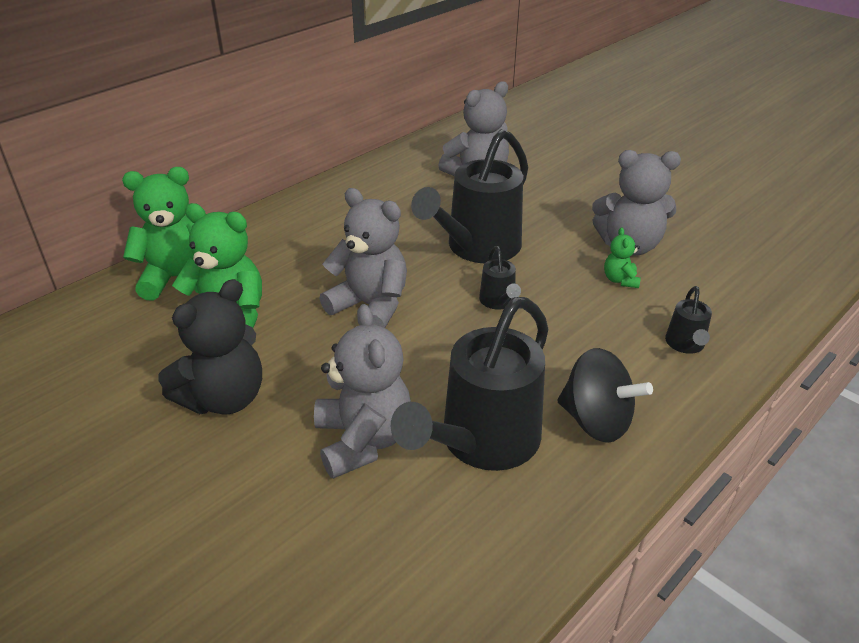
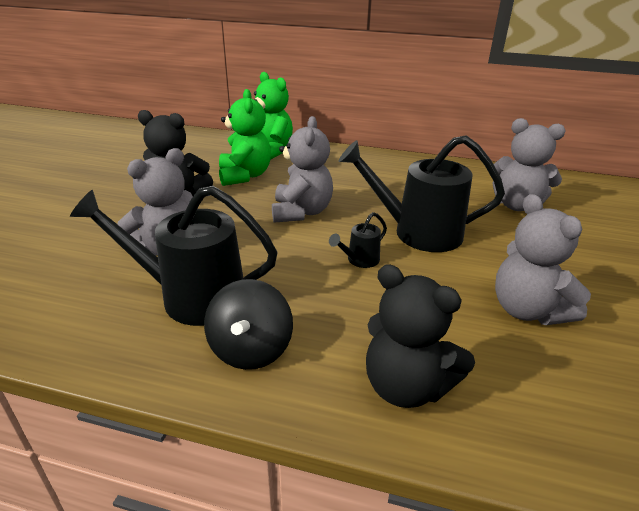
camera: 60 degrees right, 5 degrees down
(620, 280) = (464, 317): green teddy bear -> none
(685, 345) = (406, 386): black watering can -> black teddy bear

